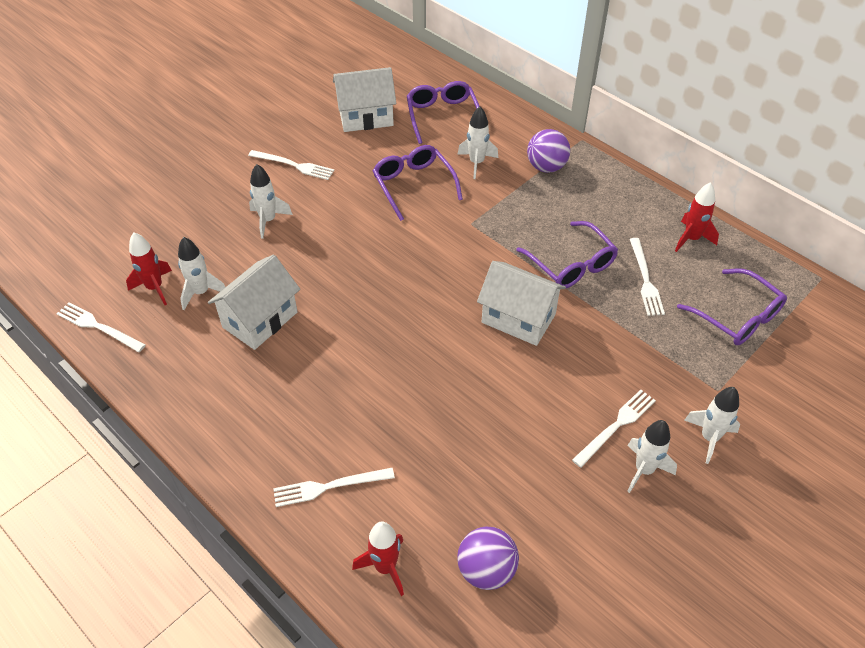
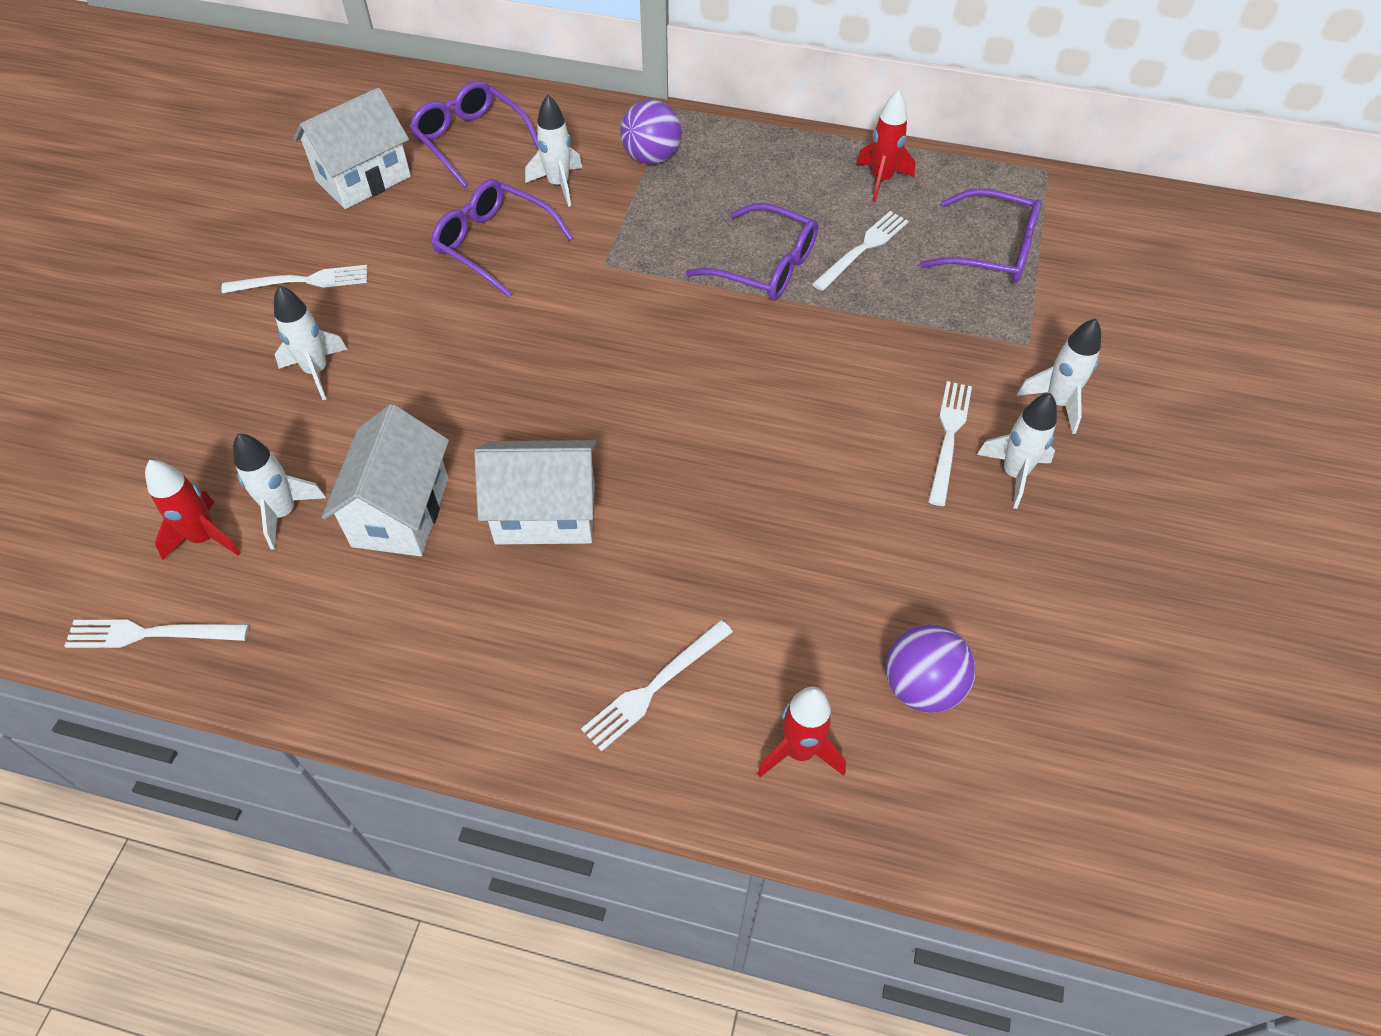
camera: 30 degrees left, 5 degrees up
(518, 318) = (747, 359): white house -> white house (545, 513)
(645, 279) = (863, 249): white fork -> white fork turned 105 degrees counterclockwise

